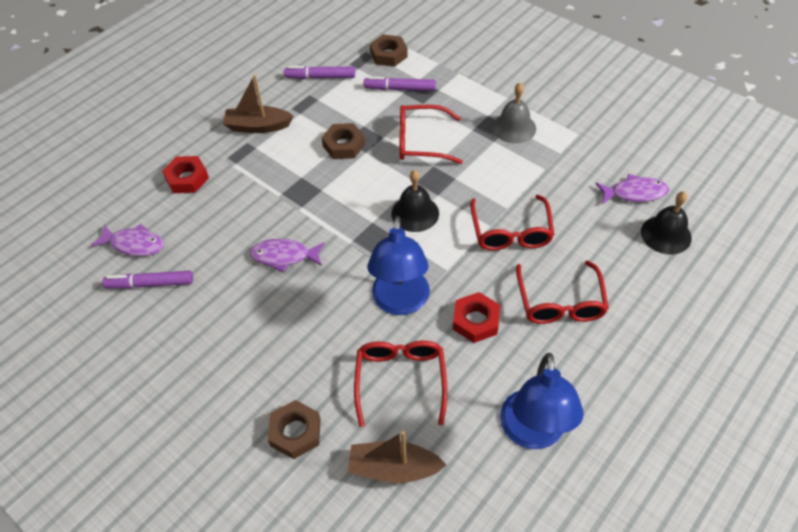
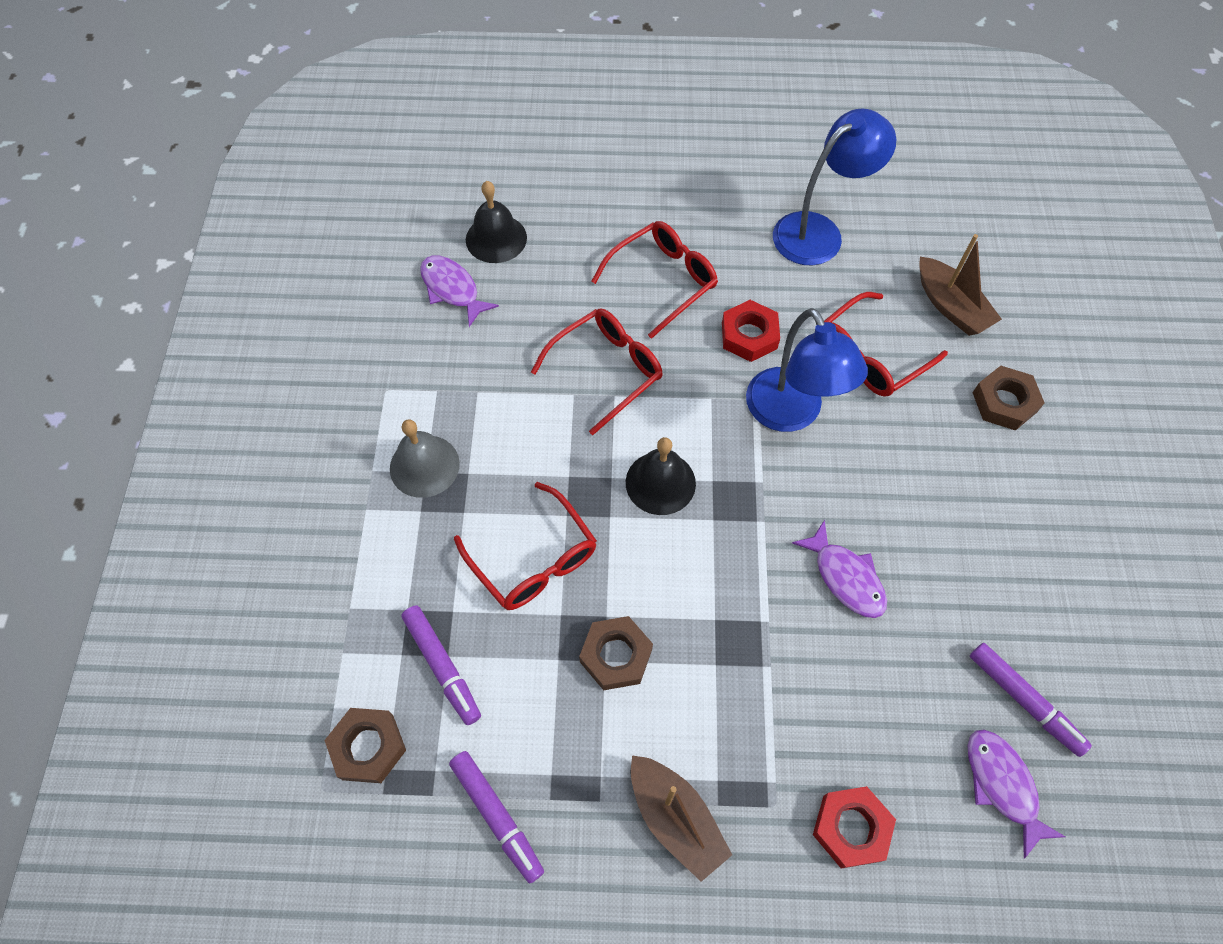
camera: 130 degrees left, 10 degrees up
(400, 302) = (791, 414): blue lamp -> blue lamp turned 105 degrees clockwise

